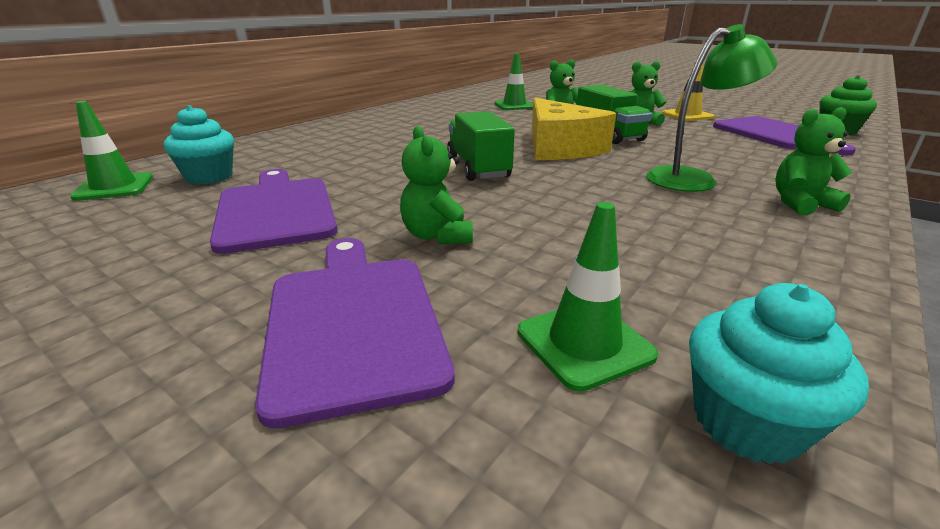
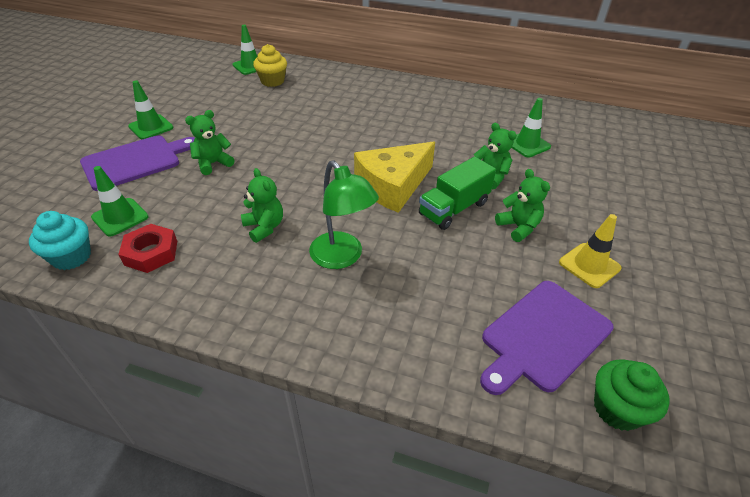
camera: 70 degrees right, 15 degrees up
(206, 298) = (151, 127): none -> green traffic cone
(209, 177) = (272, 81): turquoise cupcake -> yellow cupcake
(275, 211) = (233, 113): purple cutting board -> none
(478, 168) = (324, 157): green truck -> none
(707, 303) = (151, 253): none -> red nut
(800, 204) = (303, 313): green teddy bear -> green teddy bear (264, 227)

